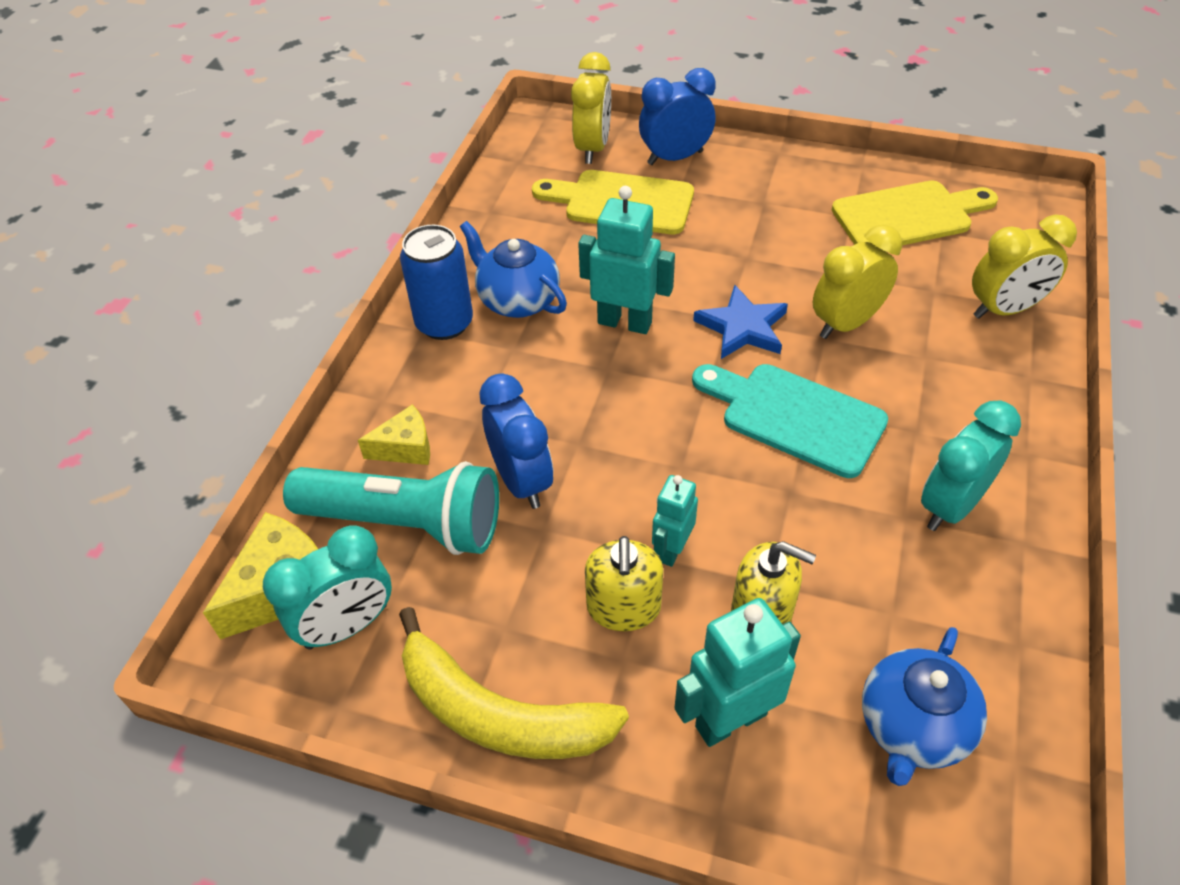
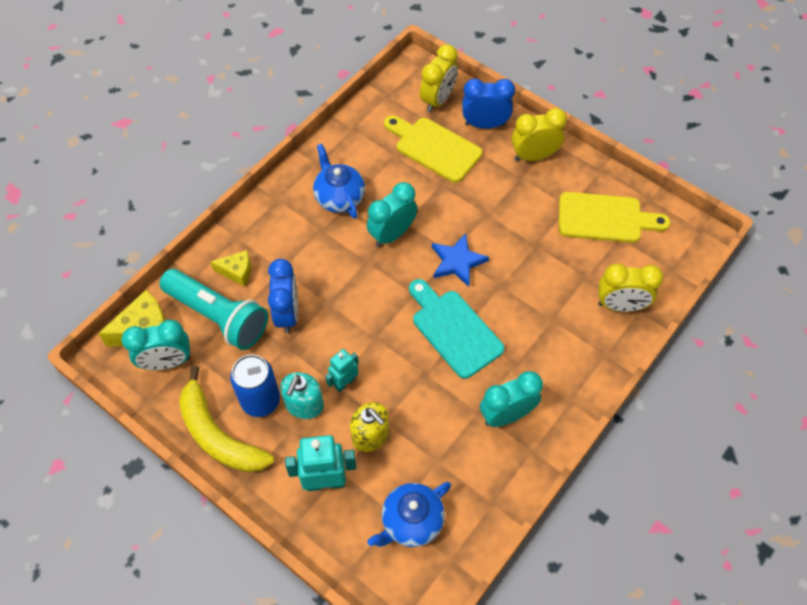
camera: 20 degrees right, 10 degrees up
(444, 323) = (292, 199): blue can -> blue can (260, 400)
(623, 607) = (304, 404): yellow soap dispenser -> turquoise soap dispenser
(625, 322) = (392, 234): turquoise robot -> turquoise clock
(846, 324) = (519, 281): yellow clock -> yellow clock (534, 156)

